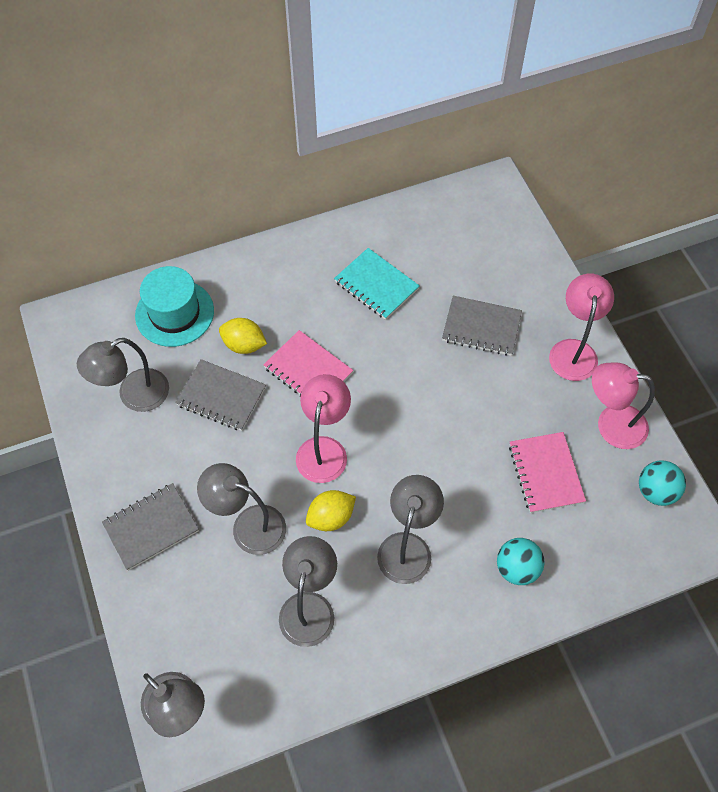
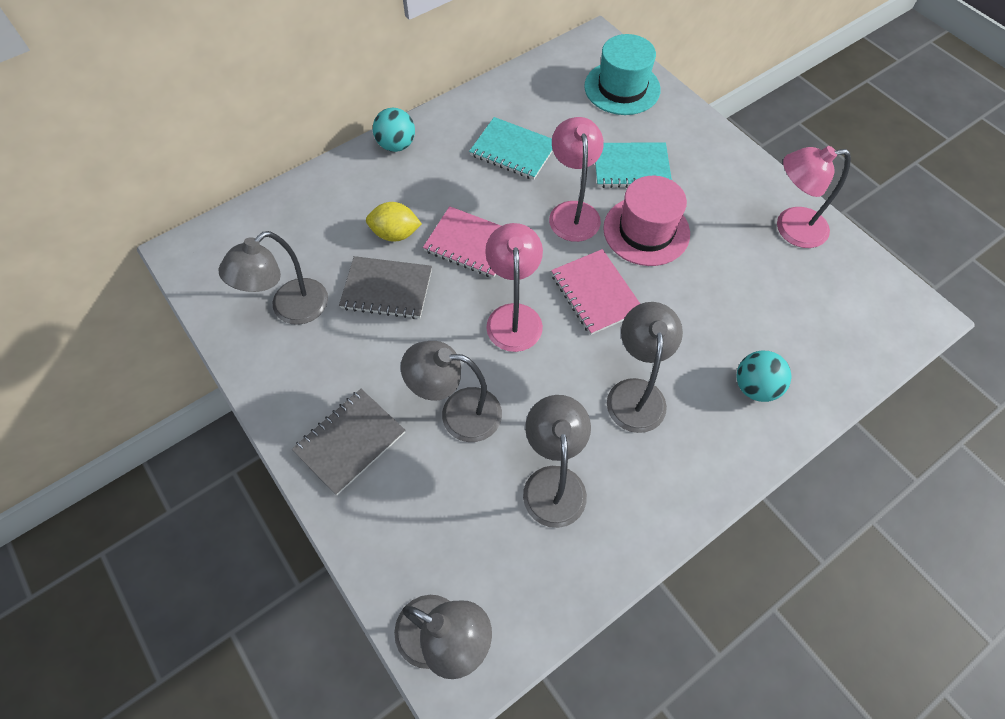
camera: 15 degrees left, 0 degrees up
(174, 313) = (311, 219): turquoise hat -> turquoise hat (622, 88)
(331, 517) = (544, 383): yellow lemon -> none
(472, 395) = (646, 231): none -> pink hat
(481, 327) = (631, 167): grey notebook -> turquoise notebook
(545, 473) = (746, 288): pink notebook -> pink notebook (595, 293)
(573, 350) = (727, 169): pink lamp -> pink lamp (572, 212)
(656, 491) = (859, 280): turquoise ball -> turquoise ball (396, 145)

